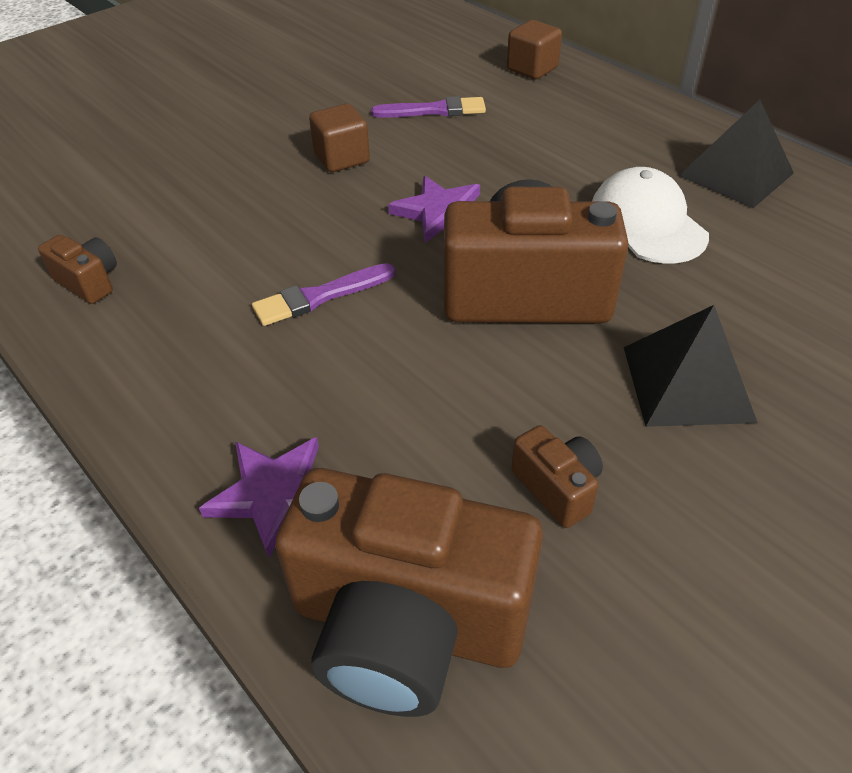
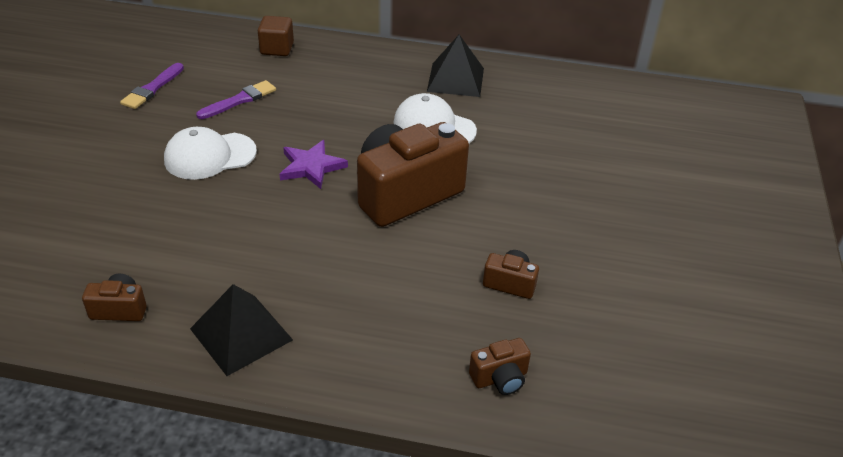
camera: 40 degrees left, 5 degrees down
(274, 494) = (377, 360): purple star -> none
(320, 296) = (290, 248): purple brush -> purple brush (152, 88)
(342, 158) = (210, 156): brown cube -> white cap
(406, 624) = (500, 378): brown camera -> brown camera, size x0.43
(687, 383) = (525, 204): black pyramid -> black pyramid (241, 334)

